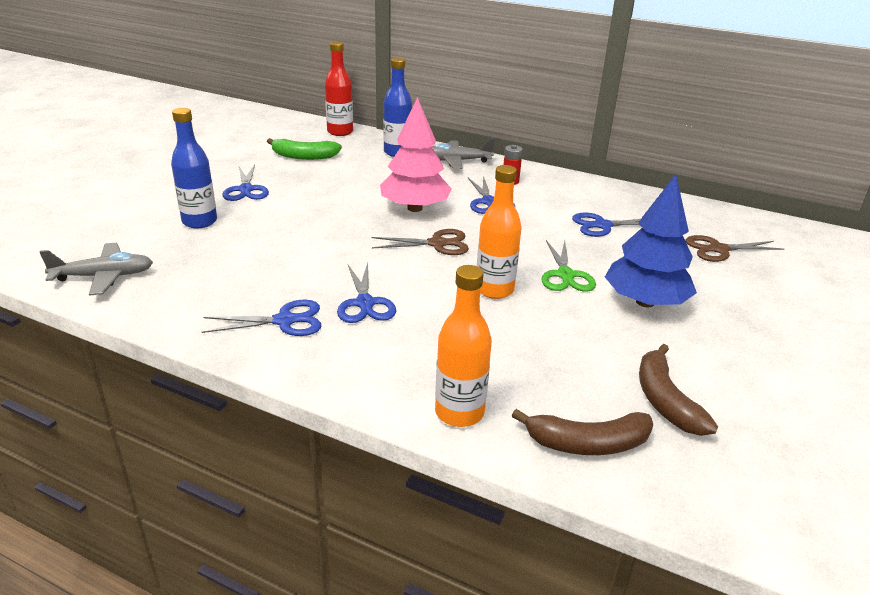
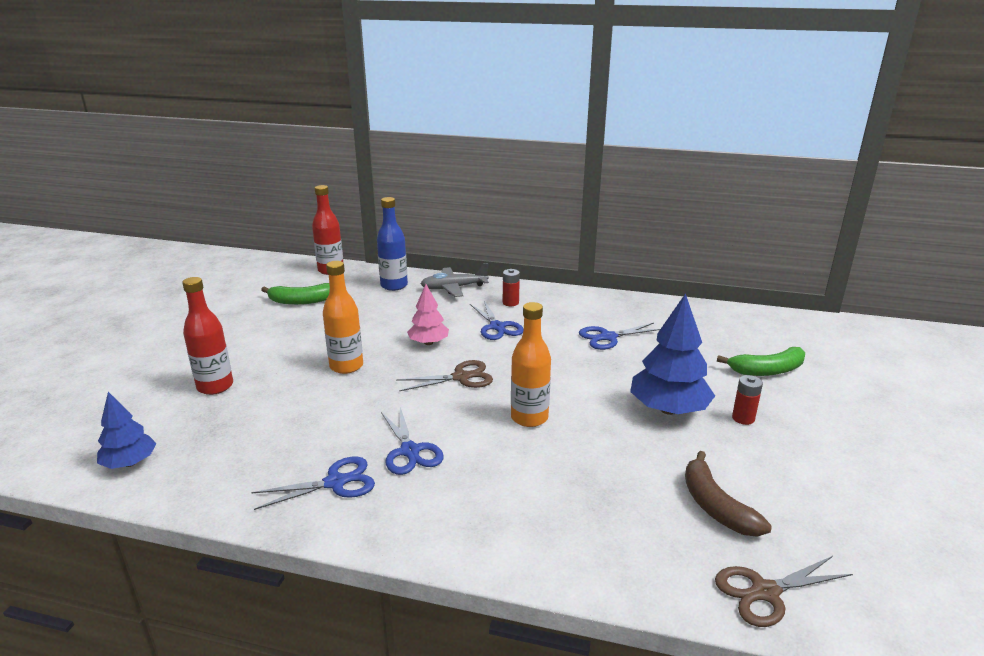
camera: 10 degrees left, 5 degrees down
(104, 276) = (130, 463): grey plane -> blue tree
(200, 221) = (215, 386): blue bottle -> red bottle
(246, 189) = (253, 344): blue scissors -> none
(415, 208) = (428, 343): pink tree -> pink tree, size x0.60
(459, 412) = (534, 552): orange bottle -> orange bottle (346, 366)
(565, 275) = (590, 393): green scissors -> none
(587, 443) = (660, 562): brown banana -> none
(719, 249) = (716, 347): brown scissors -> brown scissors (765, 592)
(725, 321) = (743, 418): none -> red battery
(768, 279) = (767, 370): none -> green banana

